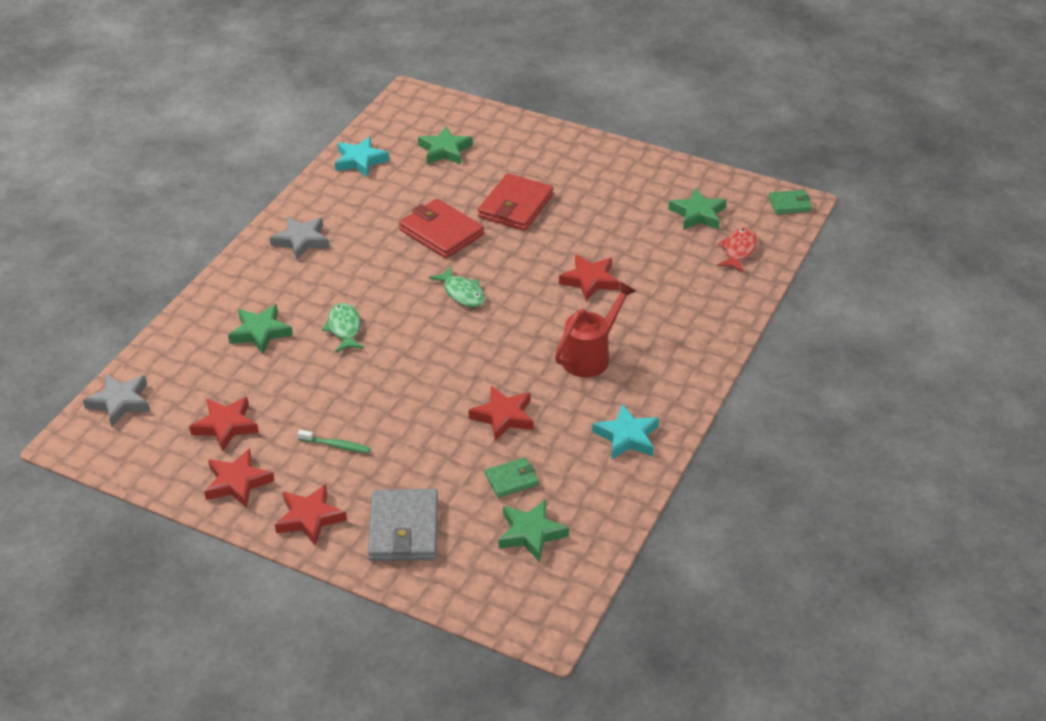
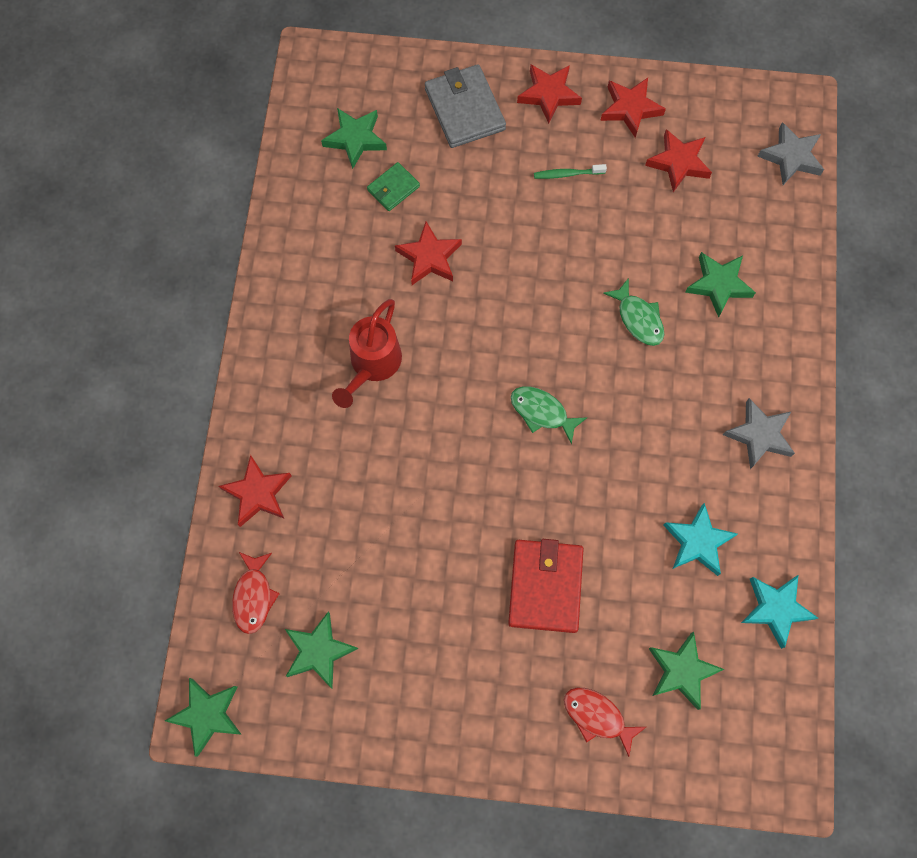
camera: 160 degrees right, 30 degrees up
(441, 232) = (611, 506): red wallet -> none
(515, 145) = (597, 716): none -> red fish
(590, 280) = (411, 481): red star -> red star (258, 493)
(627, 437) = (304, 271): turquoise star -> turquoise star (698, 542)
(789, 204) = (207, 715): green wallet -> green star

